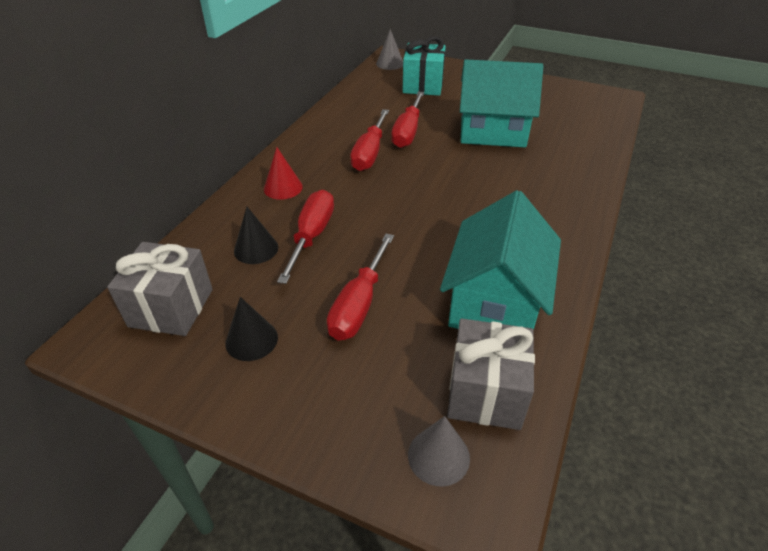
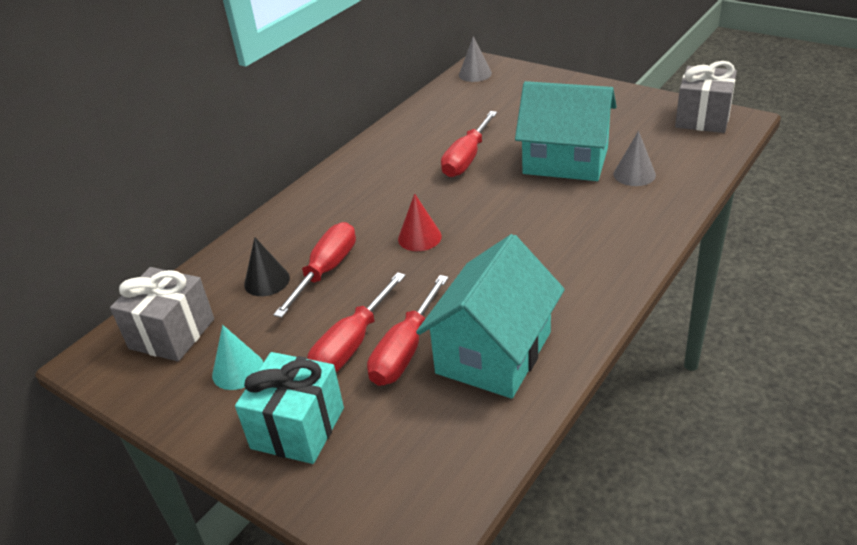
camera: 15 degrees right, 5 degrees down
(251, 340) = (238, 370): black cone -> turquoise cone
(283, 188) = (312, 217): red cone -> red cone (419, 237)
(370, 153) = (416, 182): red screwdriver -> red screwdriver (405, 350)
(423, 85) = (504, 102): turquoise gift -> turquoise gift (297, 428)
(438, 456) = (381, 494): grey cone -> grey cone (634, 174)
(485, 392) = (449, 441): grey gift -> grey gift (703, 118)

